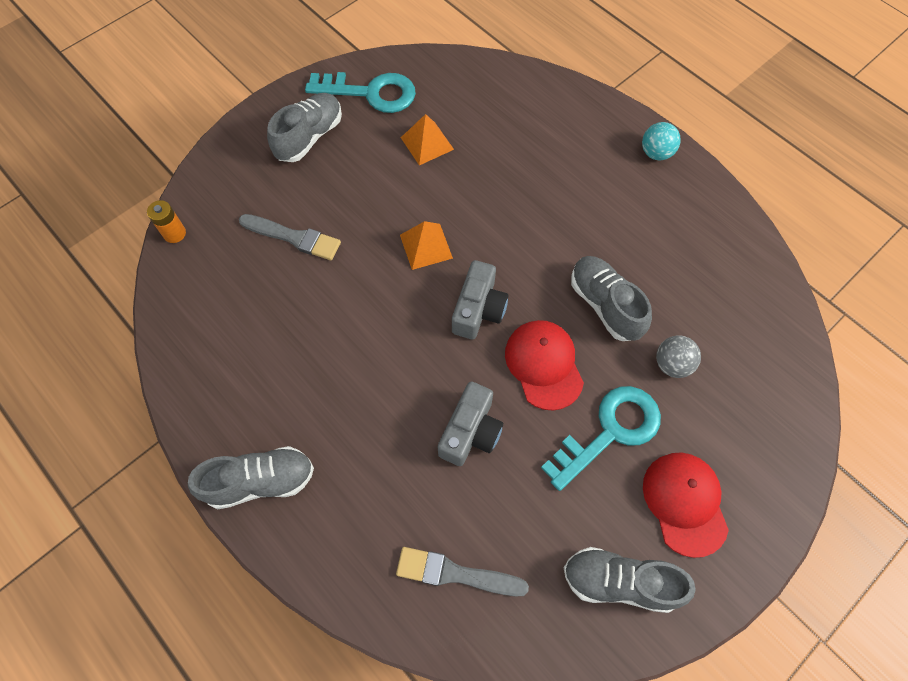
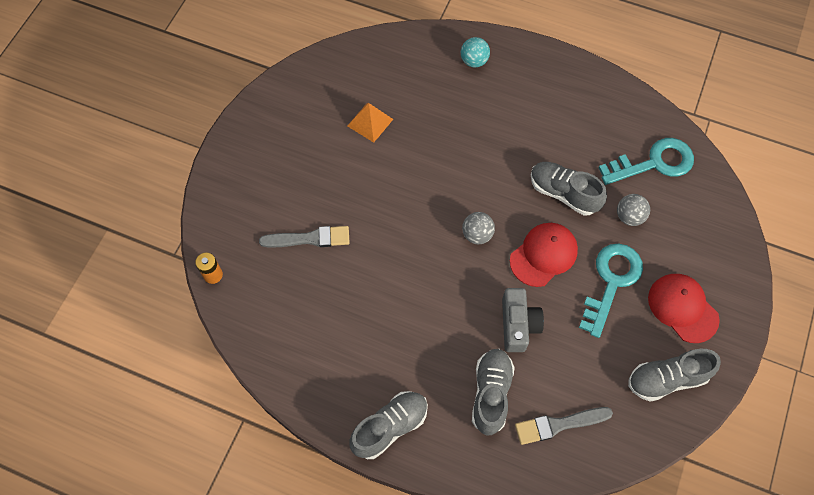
camera: 25 degrees left, 0 degrees up
(309, 137) = (275, 154): grey shoe -> grey shoe (491, 393)
(370, 93) = (303, 98): turquoise key -> turquoise key (654, 163)
(426, 246) = (413, 203): orange pyramid -> none
(478, 309) = (477, 234): grey camera -> grey ball
(544, 365) = (543, 255): red cap -> red cap turned 90 degrees clockwise
(656, 153) = (543, 63): turquoise ball -> turquoise ball (474, 61)

